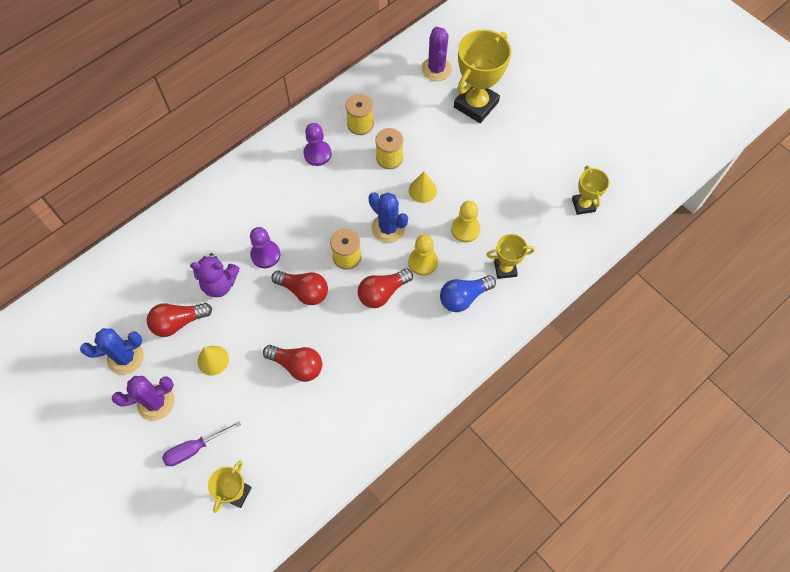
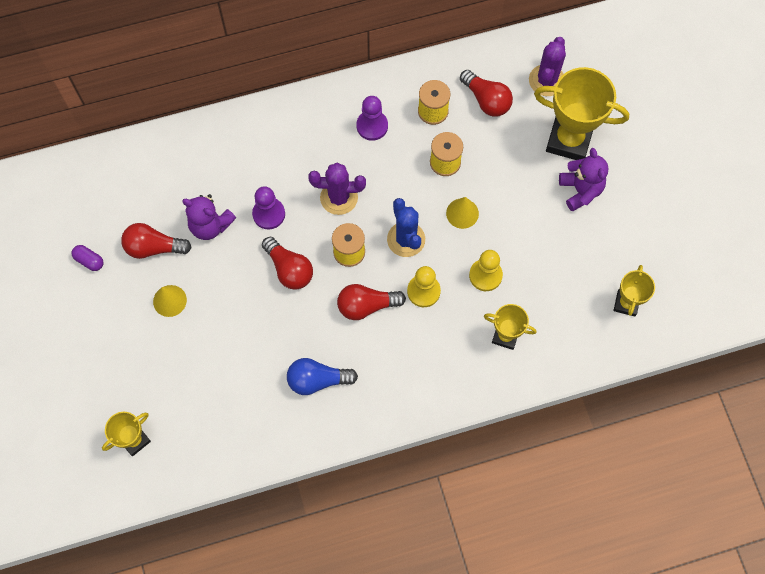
camera: 25 degrees right, 5 degrees up
(125, 357) = (89, 260): blue cactus -> purple capsule
(156, 402) = (98, 318): purple cactus -> purple cactus (339, 197)
(194, 449) = (114, 380): purple screwdriver -> none
(297, 365) = (247, 342): red light bulb -> red light bulb (486, 100)
(463, 297) = (446, 347): blue light bulb -> blue light bulb (317, 380)
(476, 105) = (569, 140): yellow trophy -> yellow trophy turned 45 degrees clockwise
(504, 137) = (580, 190): none -> purple teddy bear

